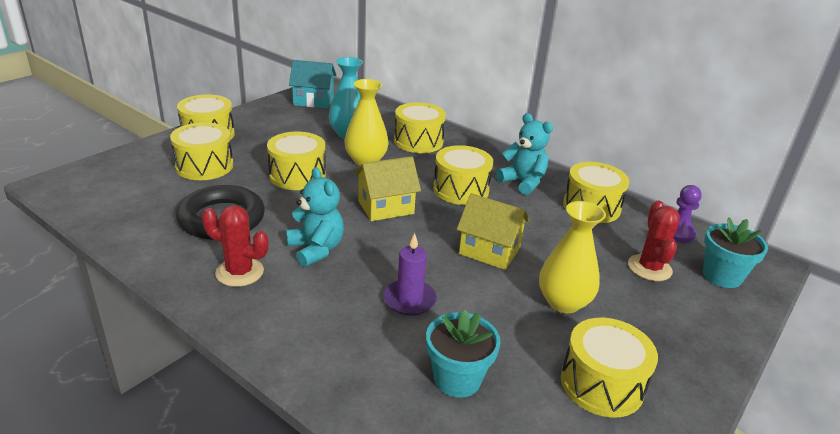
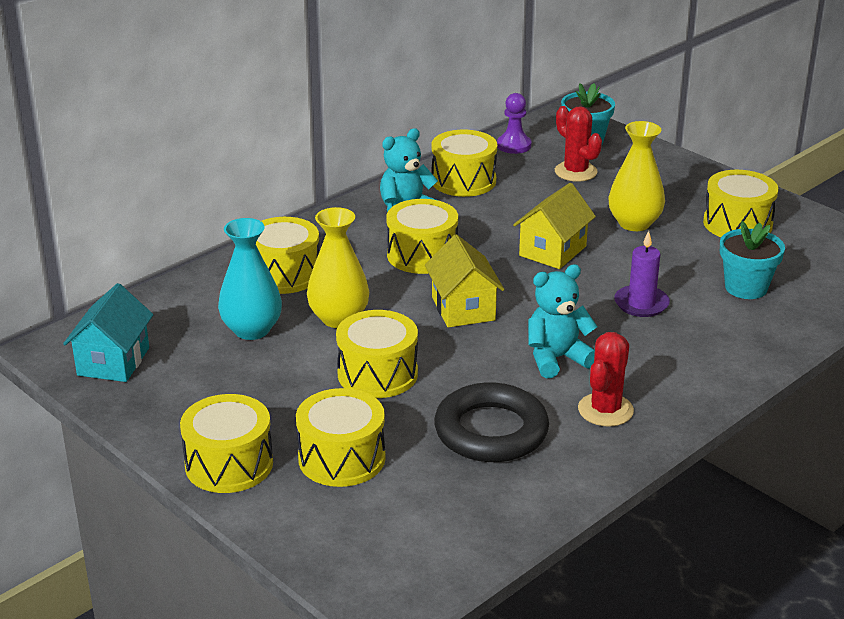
camera: 80 degrees left, 0 degrees up
(649, 268) = (575, 172): red cactus -> red cactus turned 45 degrees clockwise

